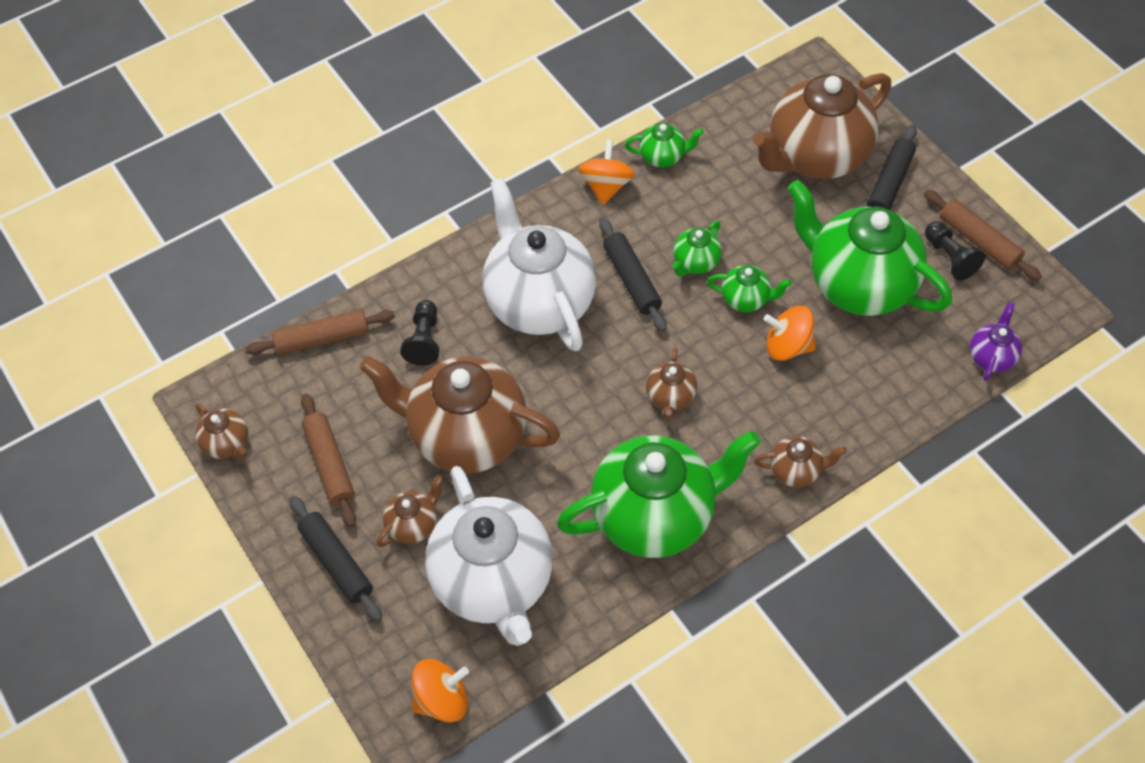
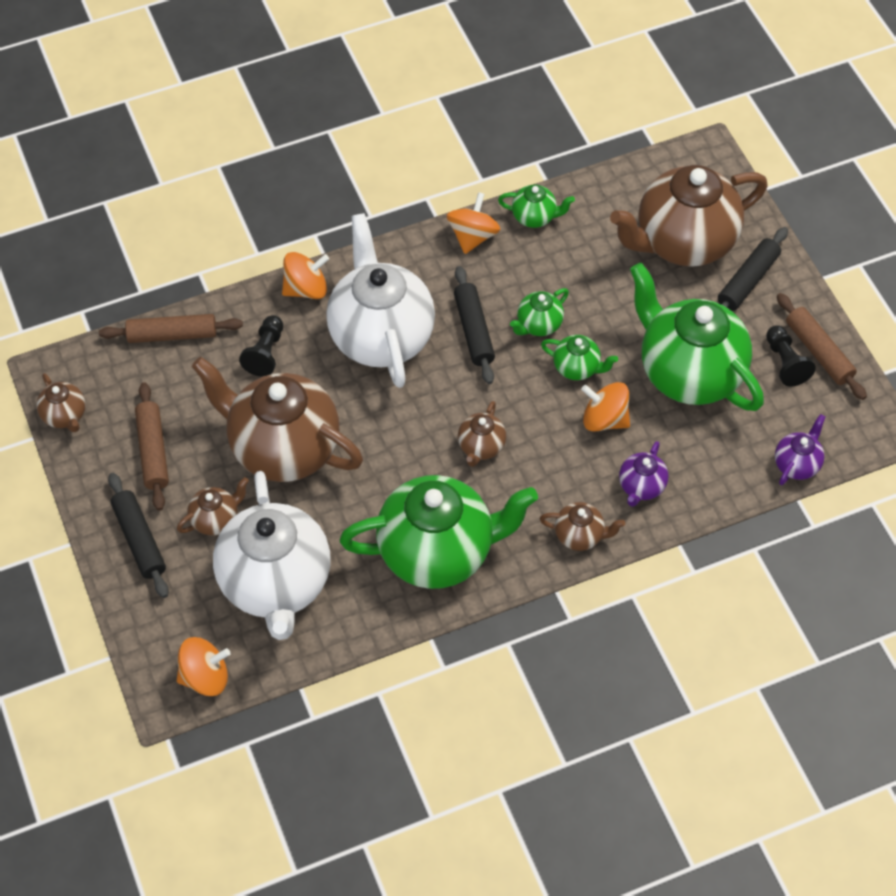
camera: 10 degrees right, 0 degrees up
(450, 267) = (306, 289): none -> orange spinning top
(843, 408) = (641, 487): none -> purple teapot

